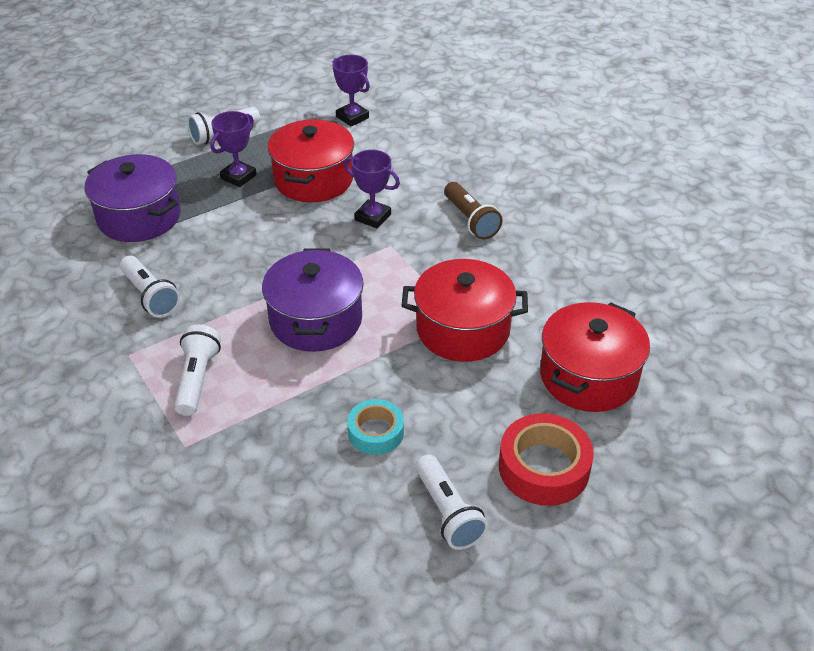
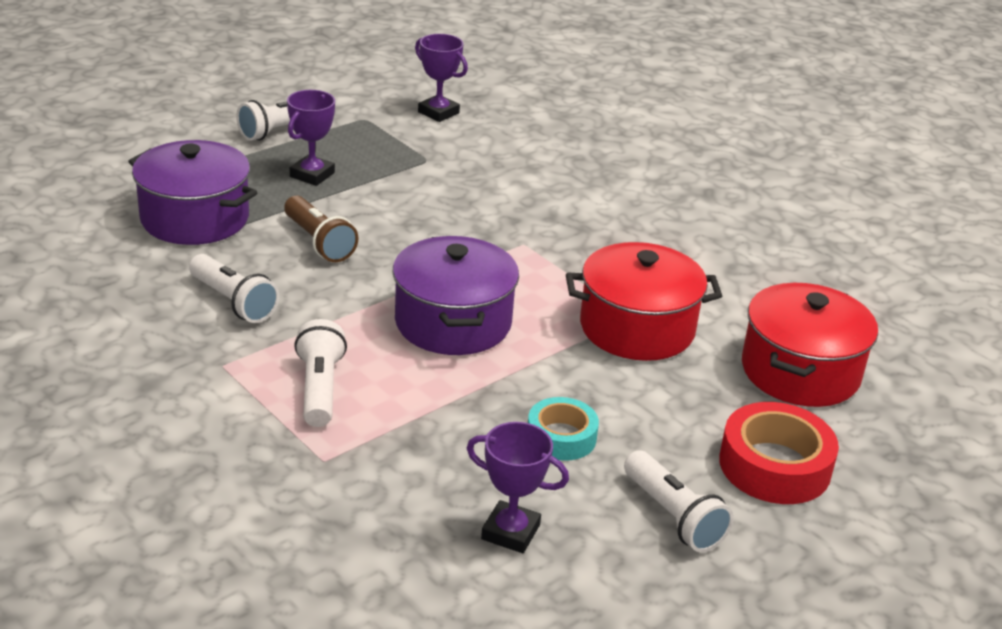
camera: 10 degrees left, 10 degrees down
(313, 179) = (408, 177): red pot -> none
(373, 217) = (493, 215): purple trophy -> purple trophy (510, 532)
(470, 220) = (614, 217): brown flashlight -> brown flashlight (319, 242)

